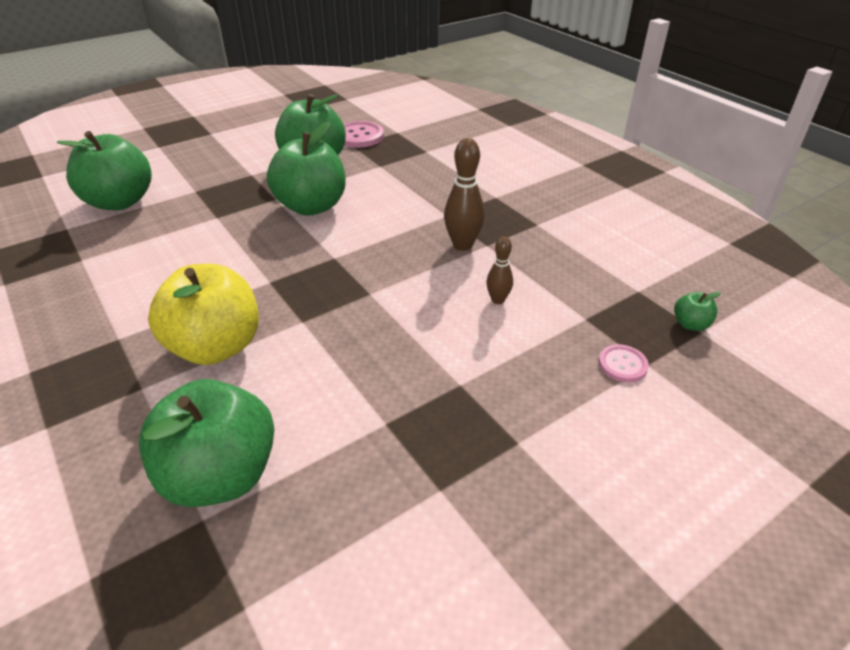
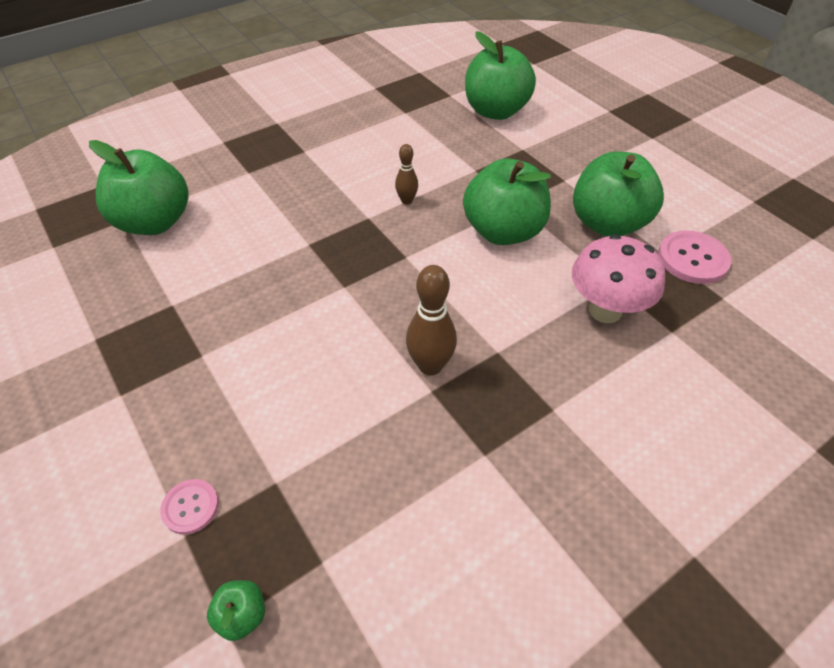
camera: 90 degrees right, 10 degrees up
(216, 347) = (284, 200): yellow apple -> none
(406, 171) = (605, 310): none -> pink mushroom
(498, 300) = (320, 394): brown bowling pin -> brown bowling pin (407, 201)

